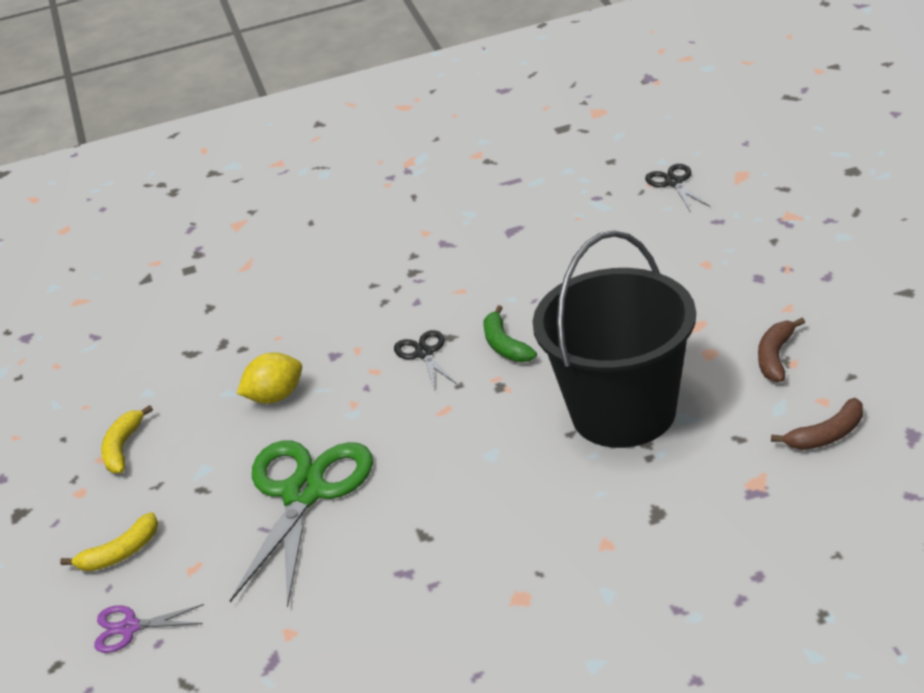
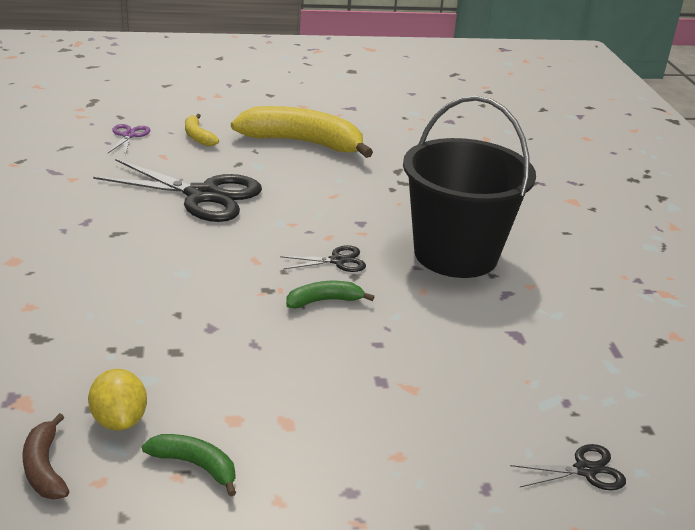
camera: 90 degrees right, 5 degrees down
(123, 448) = (303, 143): yellow banana -> yellow banana, size x2.20
(275, 397) = (322, 195): yellow lemon -> yellow lemon (119, 420)
(304, 493) = (202, 195): green scissors -> black scissors
(623, 412) = (182, 346): black bucket -> black bucket (455, 254)
(775, 357) = (195, 465): brown banana -> green banana

